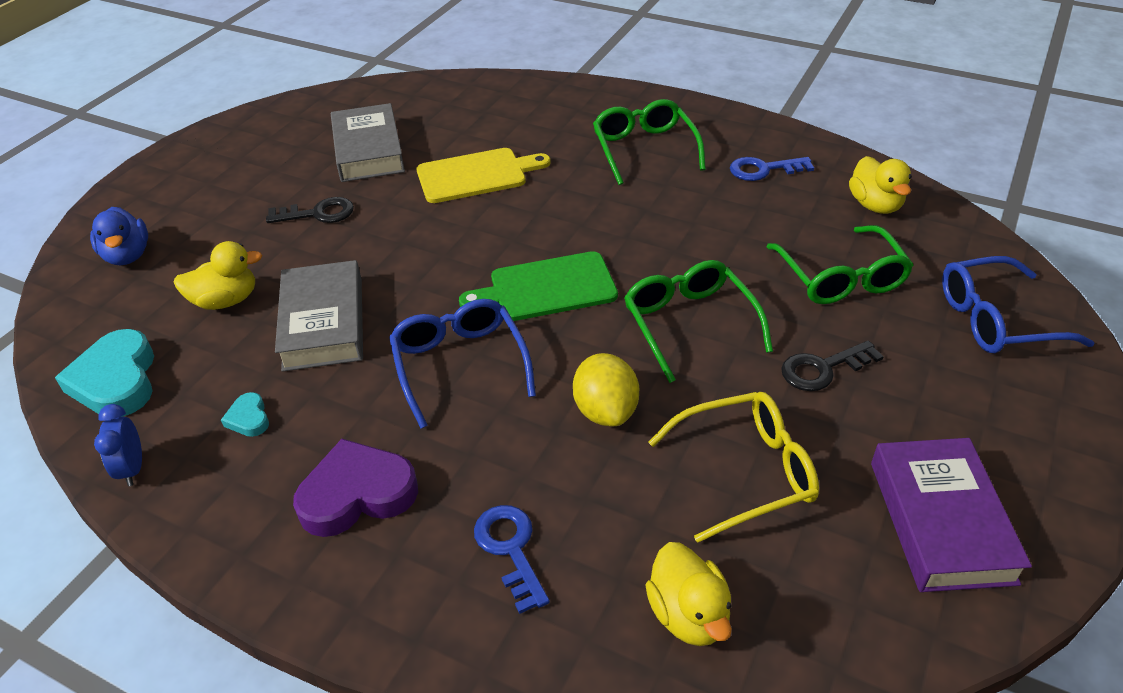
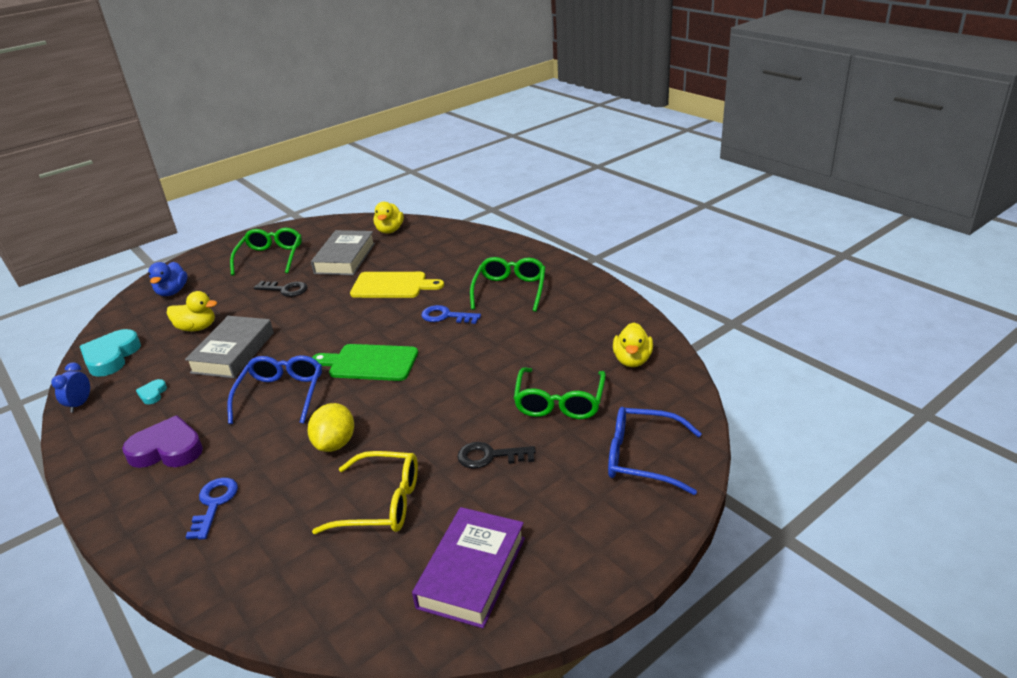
camera: 25 degrees right, 10 degrees down
(688, 615) = (272, 572): yellow duck -> yellow duck (390, 230)
(689, 324) = (433, 406): green glasses -> green glasses (270, 257)
(763, 170) = (577, 320): blue key -> blue key (445, 316)

